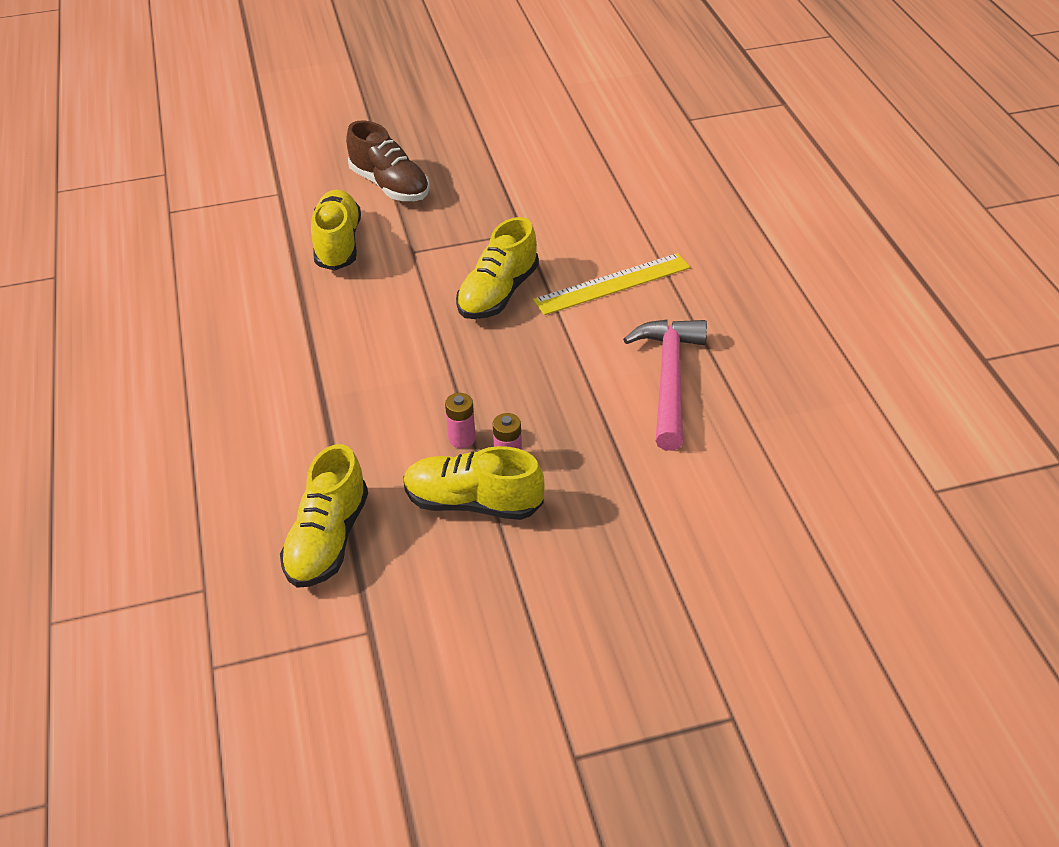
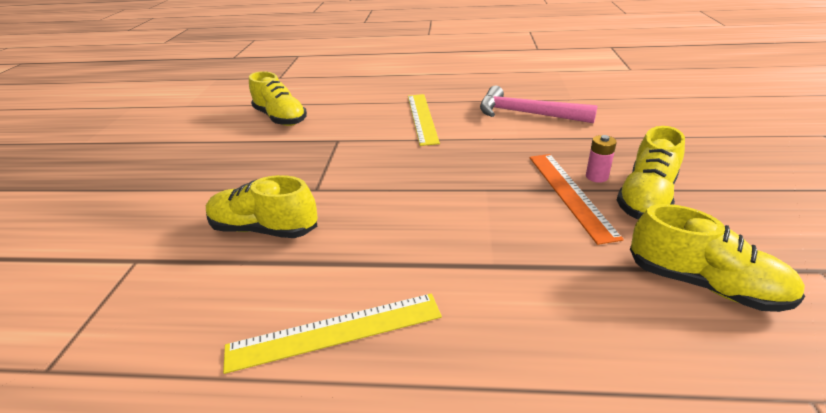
camera: 70 degrees left, 10 degrees down
(225, 326) = (335, 331): none -> yellow ruler
(390, 186) = (210, 190): brown shoe -> none
(462, 439) = (570, 194): pink battery -> orange ruler
(498, 293) = (402, 158): yellow shoe -> yellow shoe (280, 118)

